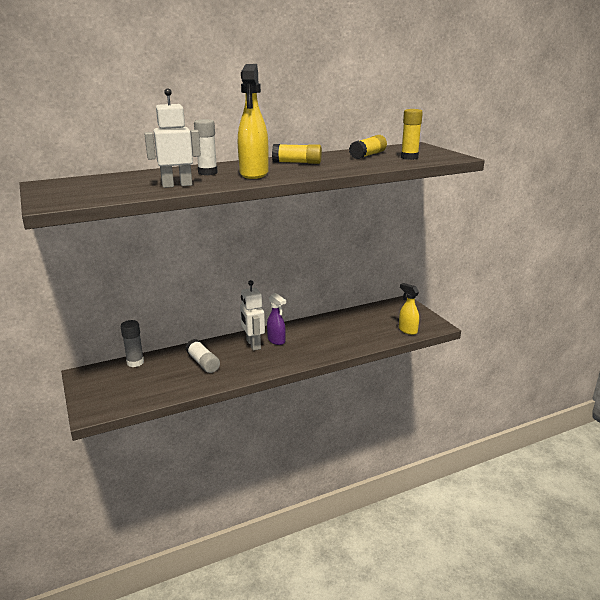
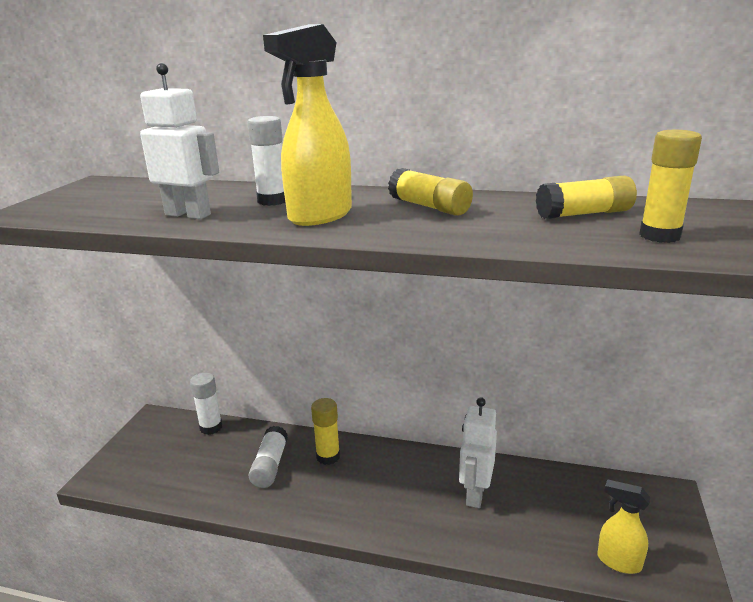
camera: 40 degrees right, 0 degrees up
(135, 362) = (211, 427): grey glue stick -> white glue stick
(232, 347) = (328, 456): none -> yellow glue stick
(253, 344) = (355, 466): white robot -> white robot (475, 494)
(276, 340) = (391, 474): purple spray bottle -> none
(407, 330) = (618, 562): yellow spray bottle -> yellow spray bottle turned 60 degrees counterclockwise

